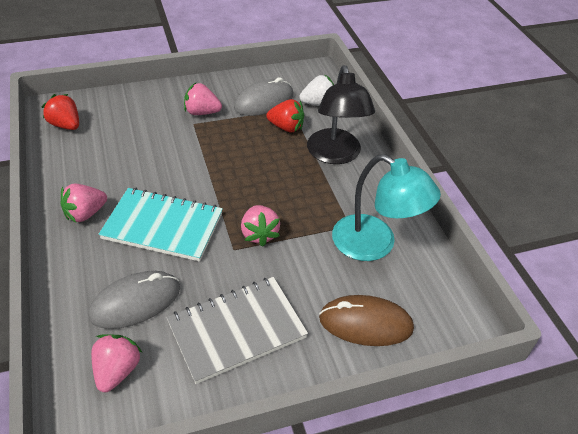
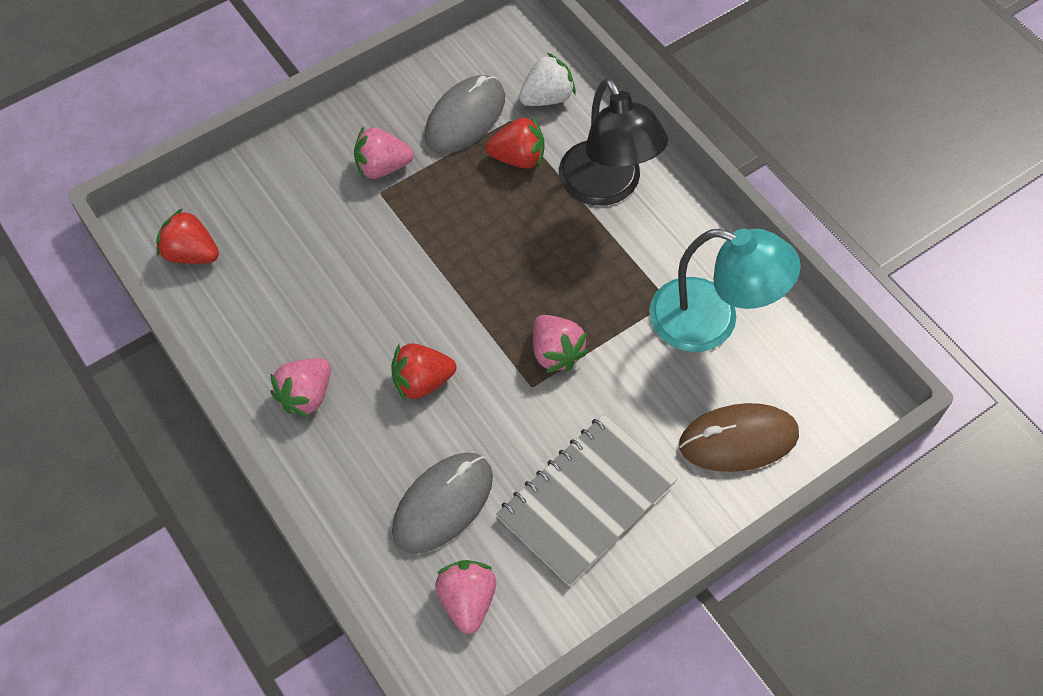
camera: 15 degrees left, 15 degrees up
(163, 226) = (422, 381): turquoise notebook -> red strawberry

